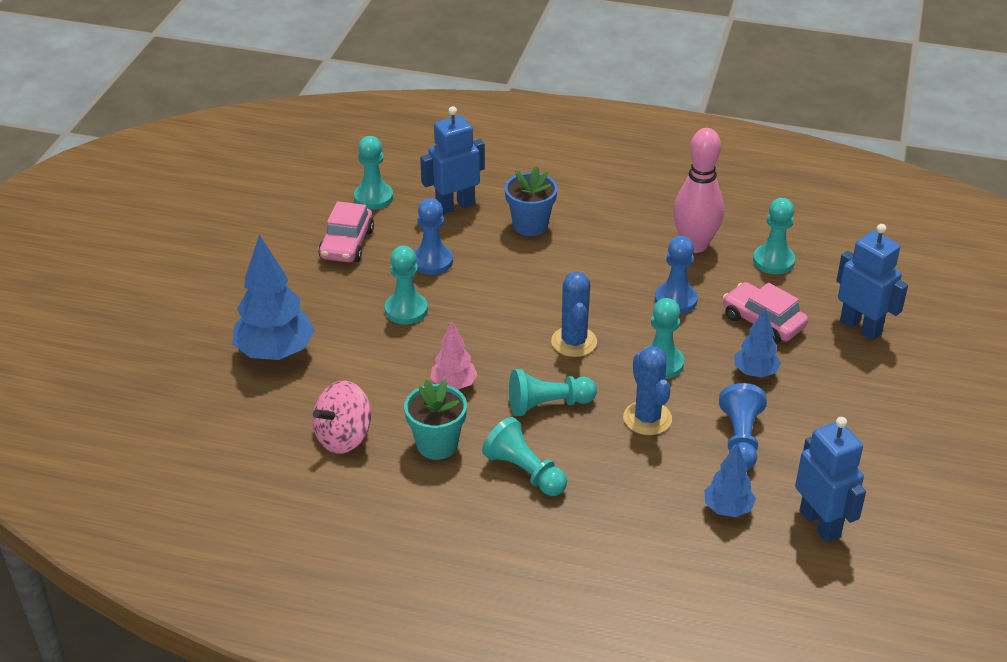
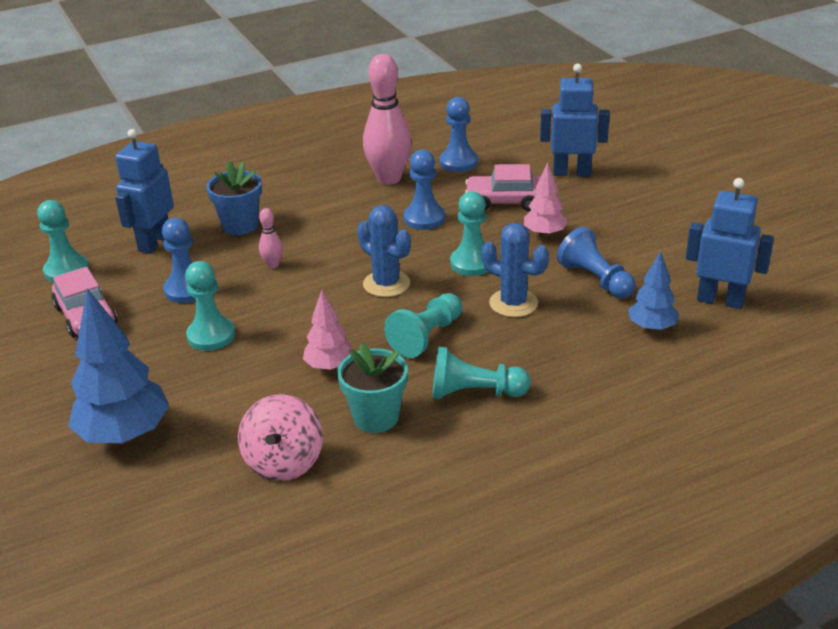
camera: 40 degrees left, 5 degrees down
(513, 275) = (273, 265): none -> pink bowling pin
(755, 373) = (544, 234): blue tree -> pink tree
(773, 261) = (458, 162): turquoise pawn -> blue pawn

